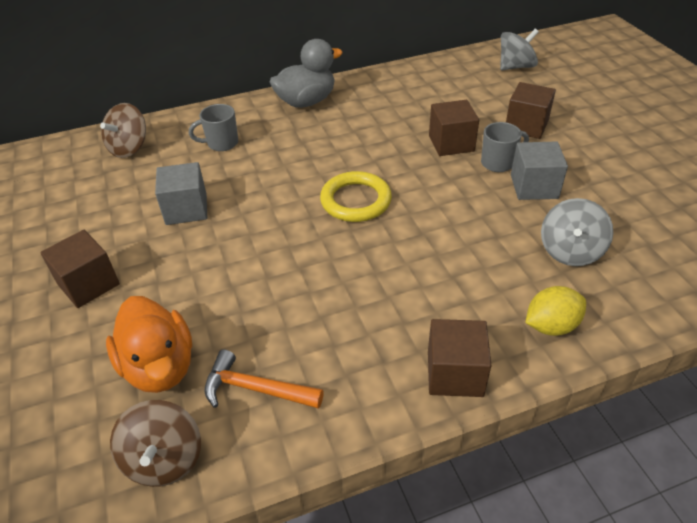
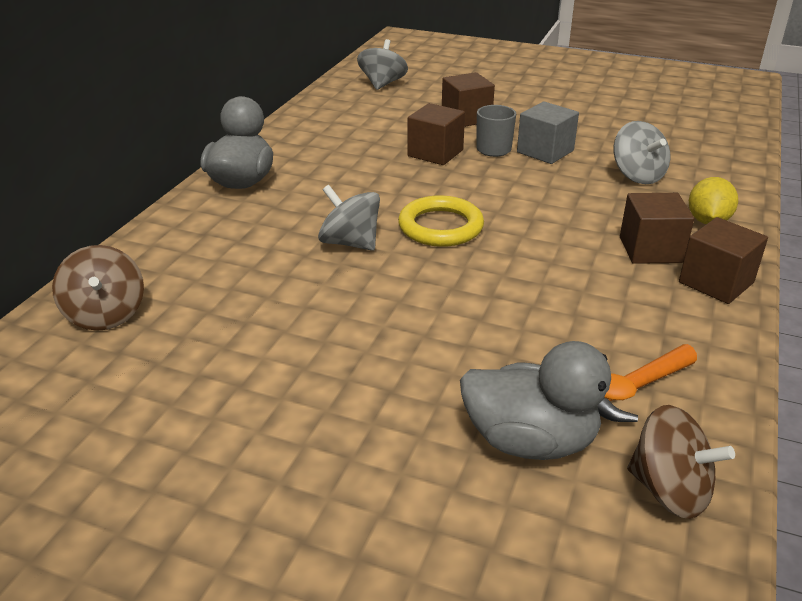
camera: 50 degrees left, 10 degrees down
(88, 284) = (321, 444): brown cube -> brown cube (650, 250)
(160, 366) = (530, 441): orange duck -> grey duck
(186, 209) = (295, 322): grey cube -> none
(221, 143) = (218, 254): grey mug -> none
(290, 178) = (350, 243): none -> grey spinning top

